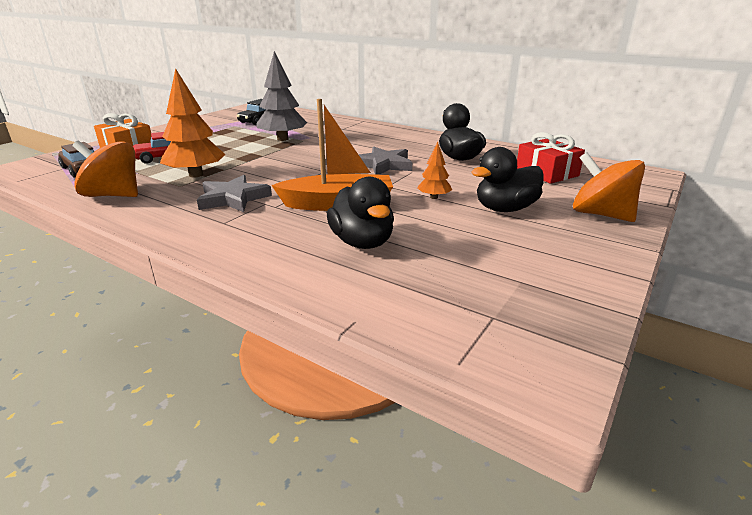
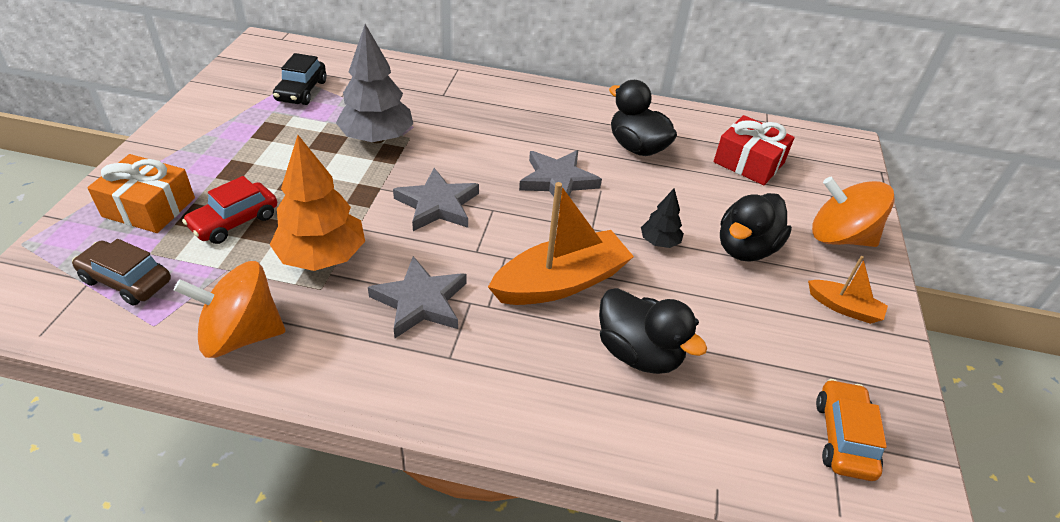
camera: 25 degrees left, 15 degrees up
(290, 165) = (437, 205): none -> grey star
(434, 197) = (659, 242): orange tree -> black tree
(506, 318) = (843, 437): none -> orange car
(572, 249) = (844, 307): none -> orange boat

